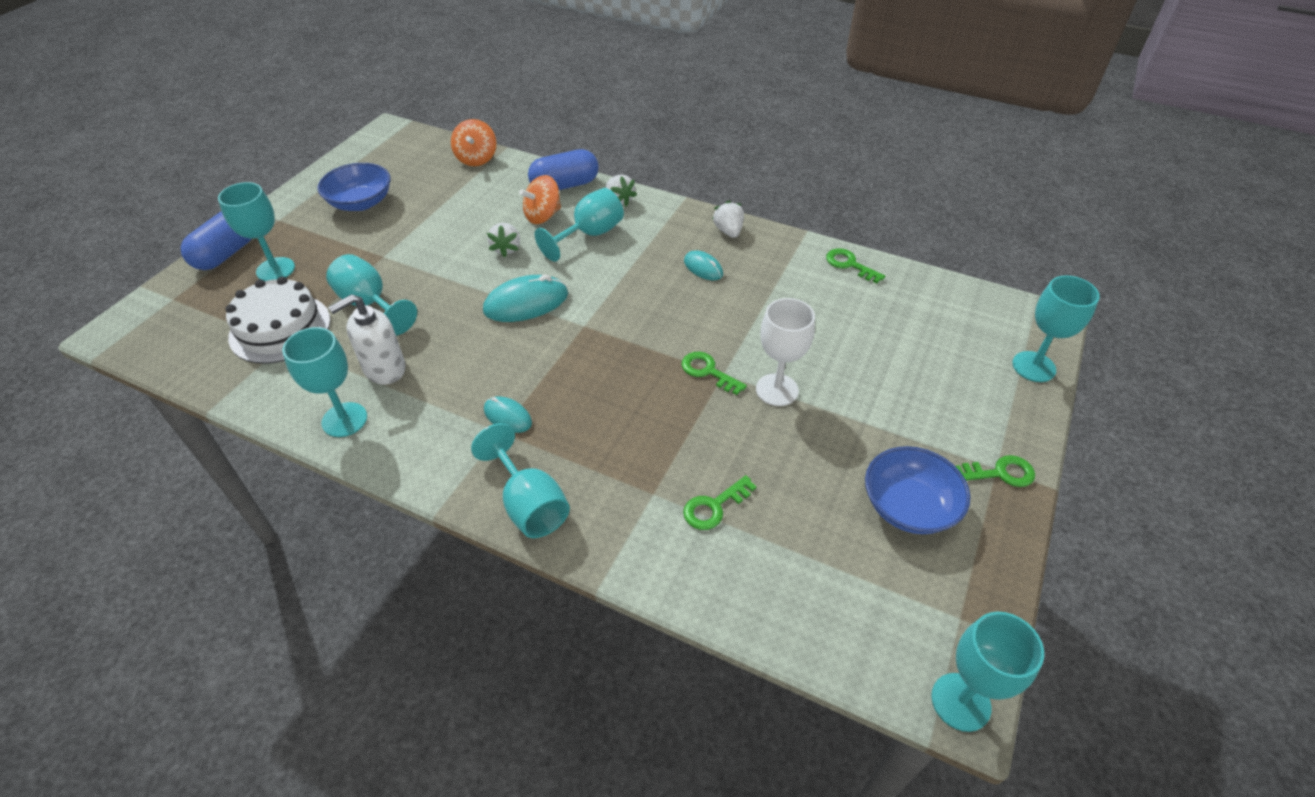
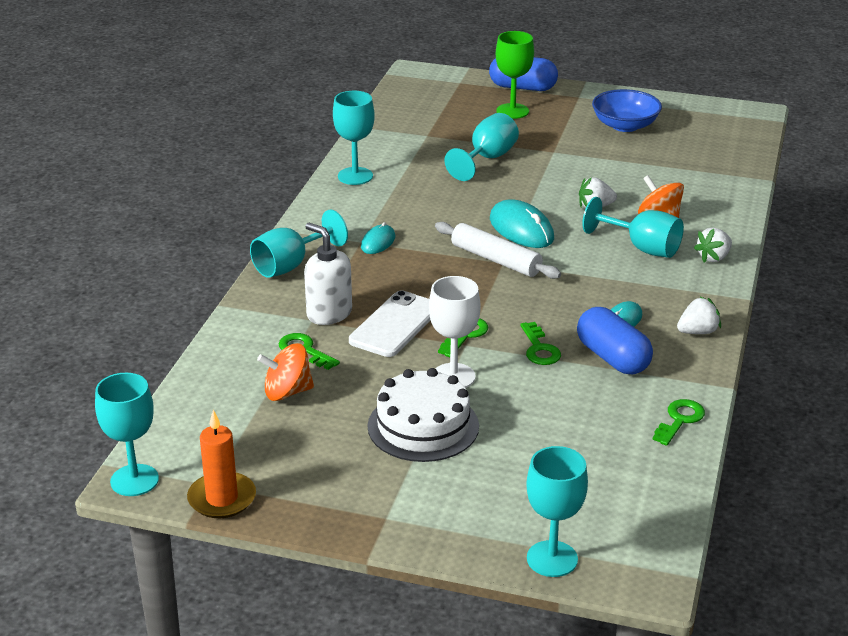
camera: 80 degrees right, 15 degrees down
(275, 269) = (512, 111): turquoise goblet -> green goblet
(280, 328) = (443, 129): white cake -> white cake (423, 426)
(384, 369) = (413, 180): white soap dispenser -> white soap dispenser (329, 313)
(476, 158) = (736, 167): orange spinning top -> orange spinning top (287, 392)
(565, 185) = (721, 222): blue capsule -> blue capsule (612, 358)
(577, 329) = (495, 260): none -> white rolling pin
(679, 422) = (395, 325): none -> white phone
(908, 506) = (325, 458): blue bowl -> none
(984, 607) = (222, 498): none -> orange candle
(1000, 473) = (380, 519): green key -> green key (539, 349)

